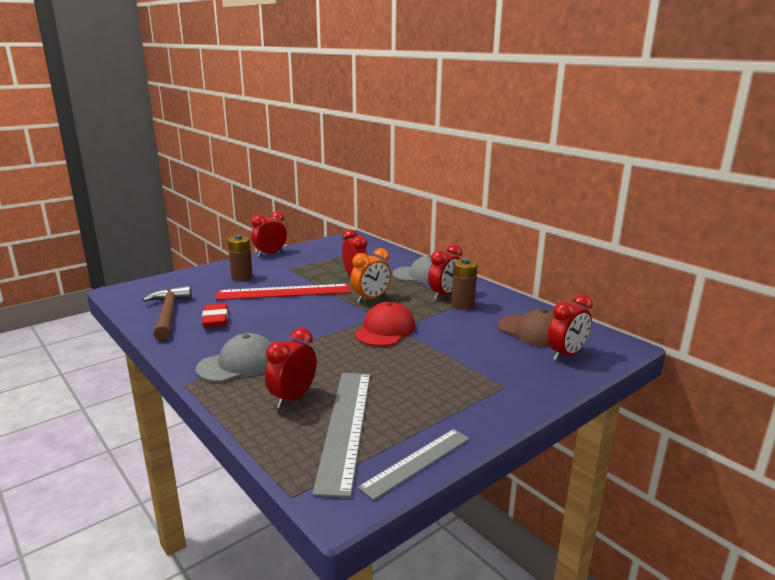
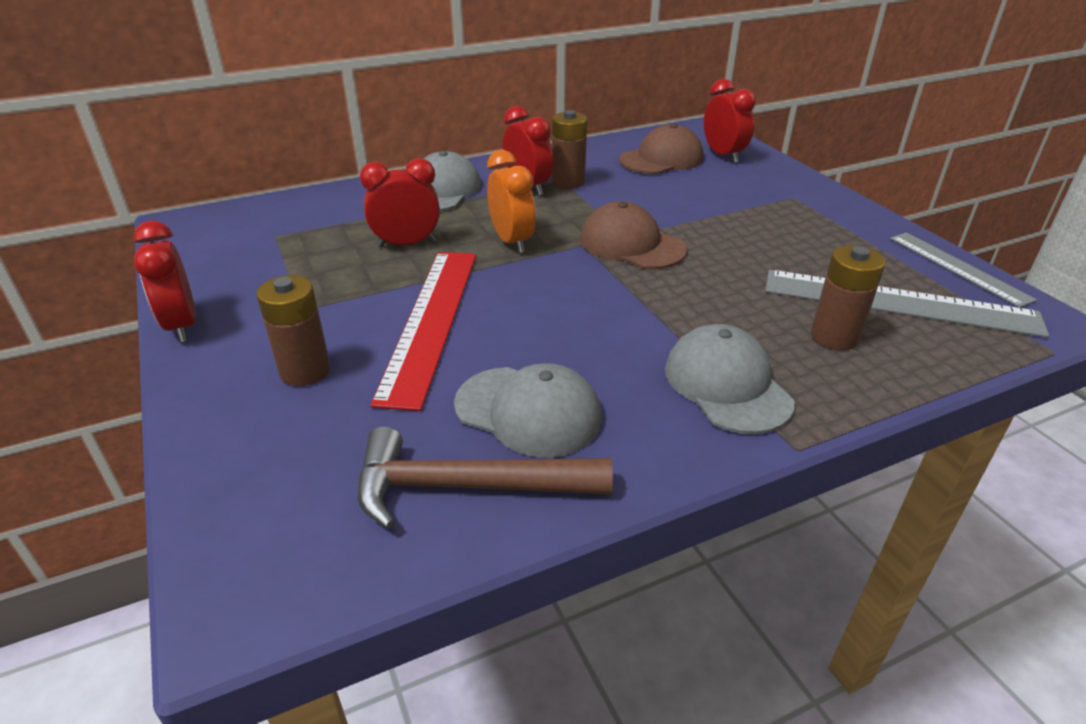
camera: 75 degrees left, 15 degrees up
(215, 319) = (528, 411): red eraser -> grey cap
(293, 398) = (834, 337): red clock -> brown battery
(385, 330) = (631, 244): red cap -> brown cap

